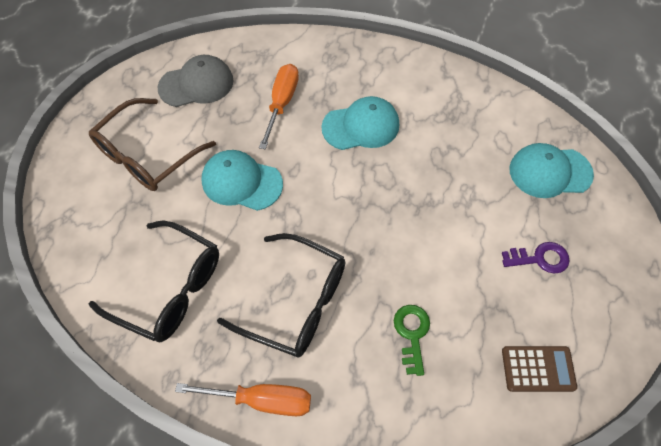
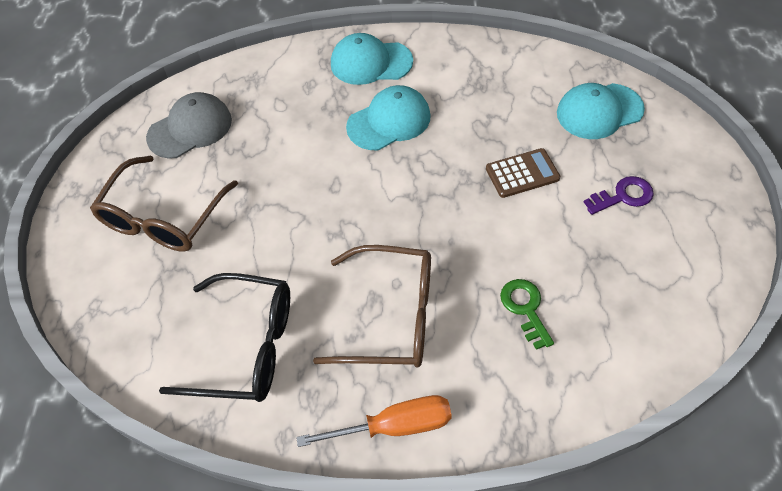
camera: 15 degrees left, 5 degrees down
(241, 182) = (282, 214): turquoise cap -> turquoise cap (371, 62)
(282, 103) = (294, 121): orange screwdriver -> none
(295, 302) = (390, 316): black glasses -> brown glasses
(538, 369) = (664, 301): brown calculator -> brown calculator (522, 173)

